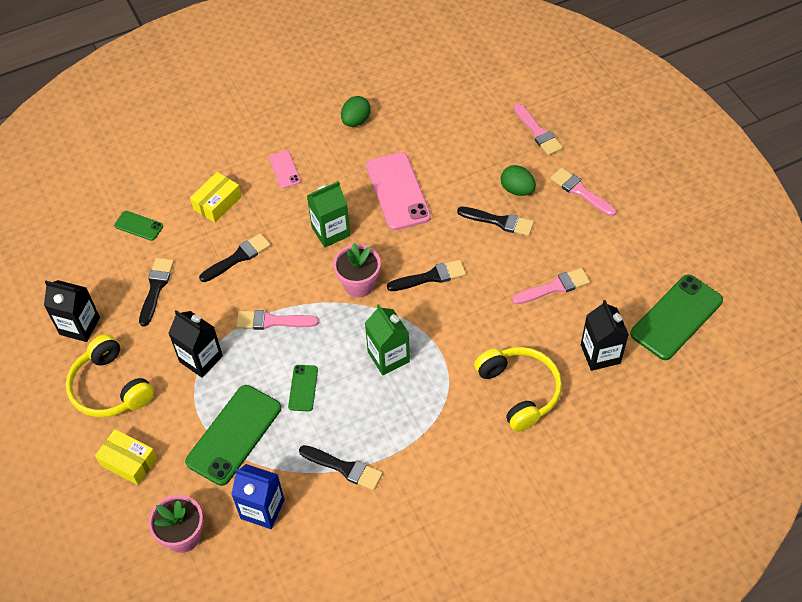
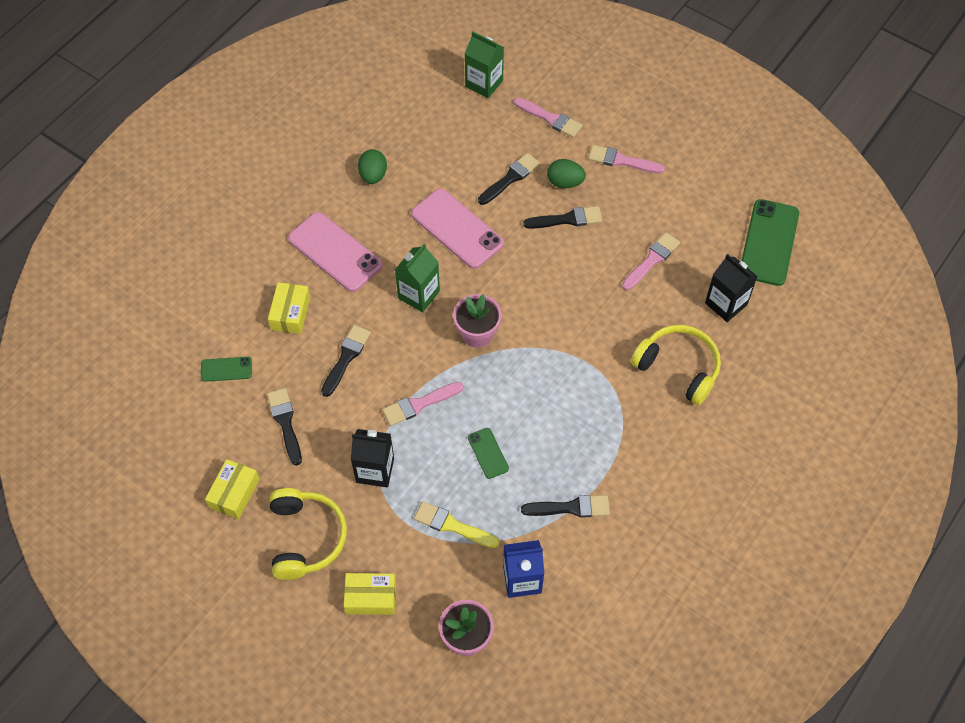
camera: 30 degrees left, 5 degrees up
(79, 326) = (234, 493): black carton -> yellow box
(110, 387) = (305, 537): yellow headphones -> yellow headphones turned 120 degrees counterclockwise
(234, 434) = (452, 525): green phone -> yellow brush
(284, 169) = (335, 252): pink phone -> pink phone, size x2.00
(388, 357) = (546, 389): green carton -> green carton (484, 83)
(430, 277) = (538, 298): black brush -> black brush (510, 178)

